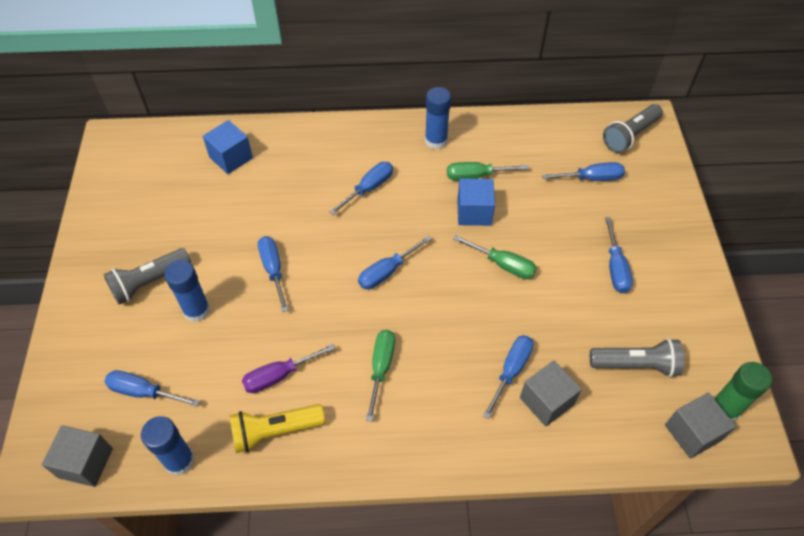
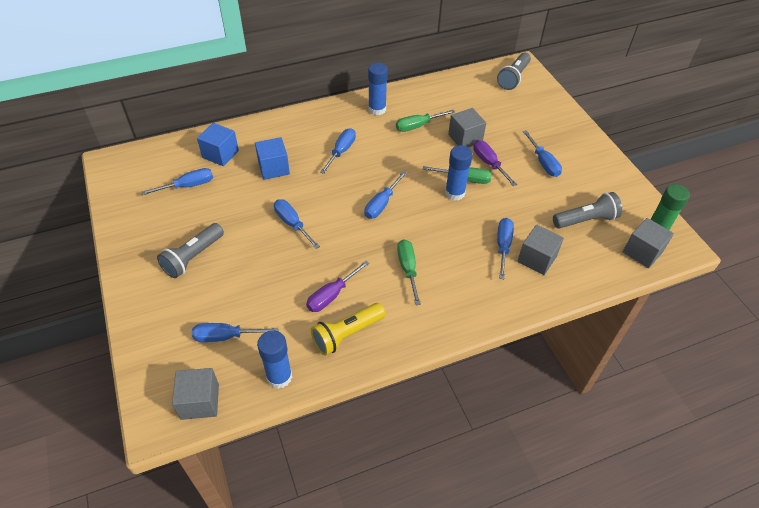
camera: 20 degrees left, 5 degrees down
(197, 310) = (243, 267): blue glue stick -> blue glue stick (455, 193)
(474, 212) = (427, 150): blue cube -> blue cube (274, 168)
(528, 207) = (465, 138): none -> grey cube
(544, 251) = (489, 163): none -> purple screwdriver
(591, 178) = (500, 110): blue screwdriver -> blue screwdriver (188, 186)

